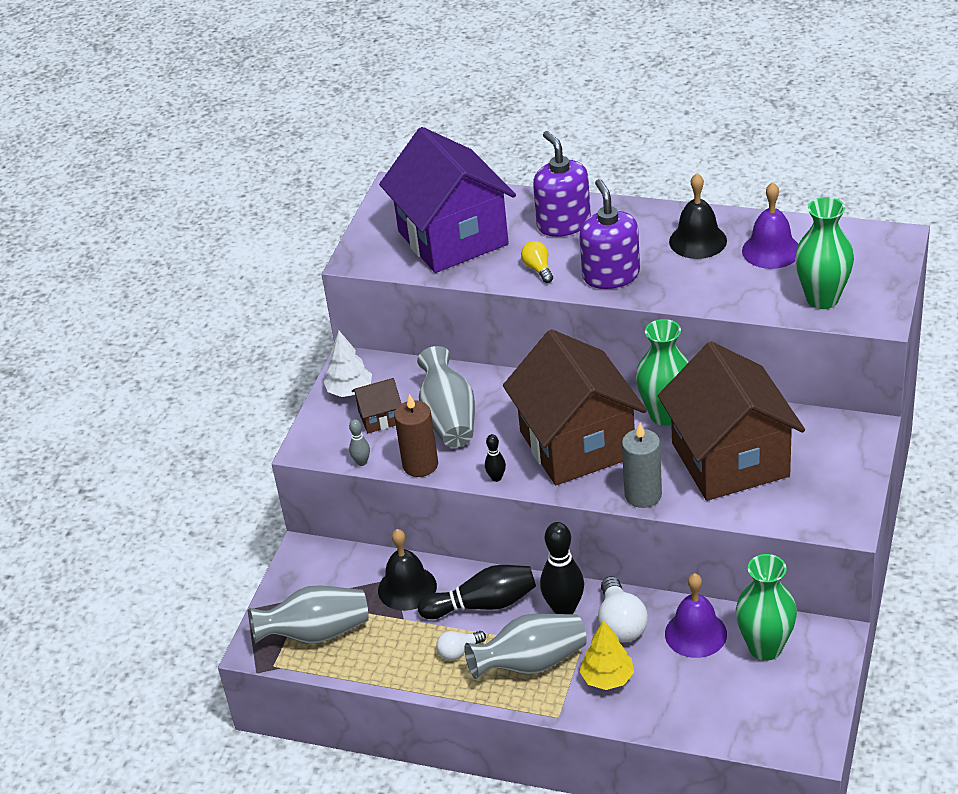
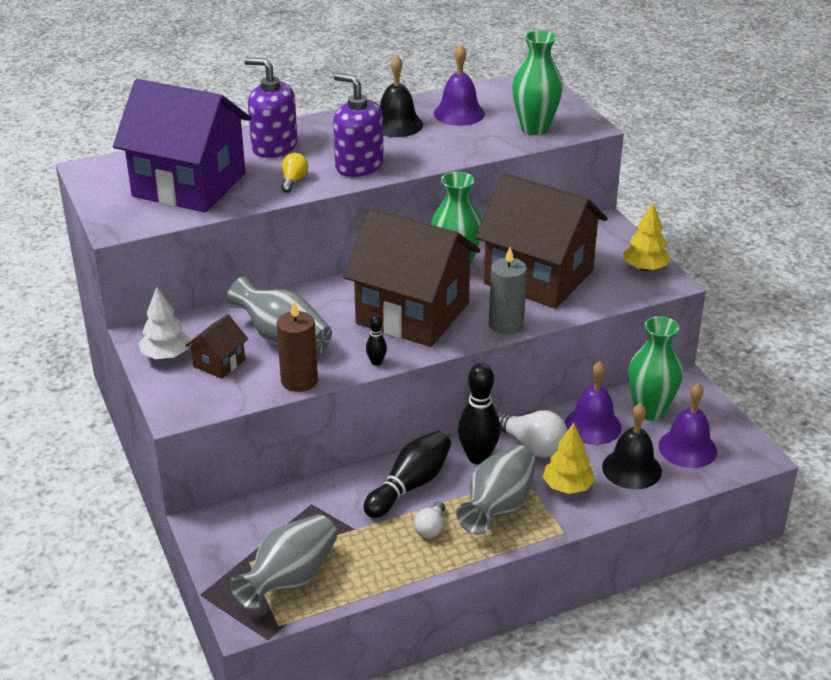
camera: 45 degrees left, 5 degrees down
(361, 462) = (243, 401): grey bowling pin -> none
(407, 588) = (331, 505): black bell -> black bell (631, 469)
(538, 269) = (293, 181): yellow light bulb -> yellow light bulb turned 75 degrees clockwise
(756, 703) = (687, 448): none -> purple bell
(843, 498) = (645, 268): none -> yellow tree

